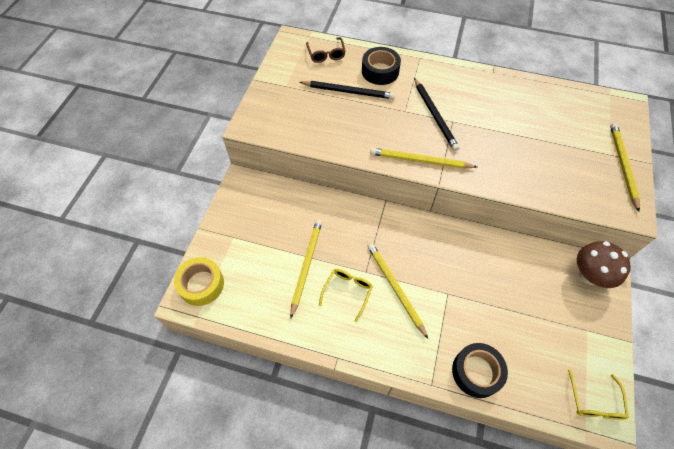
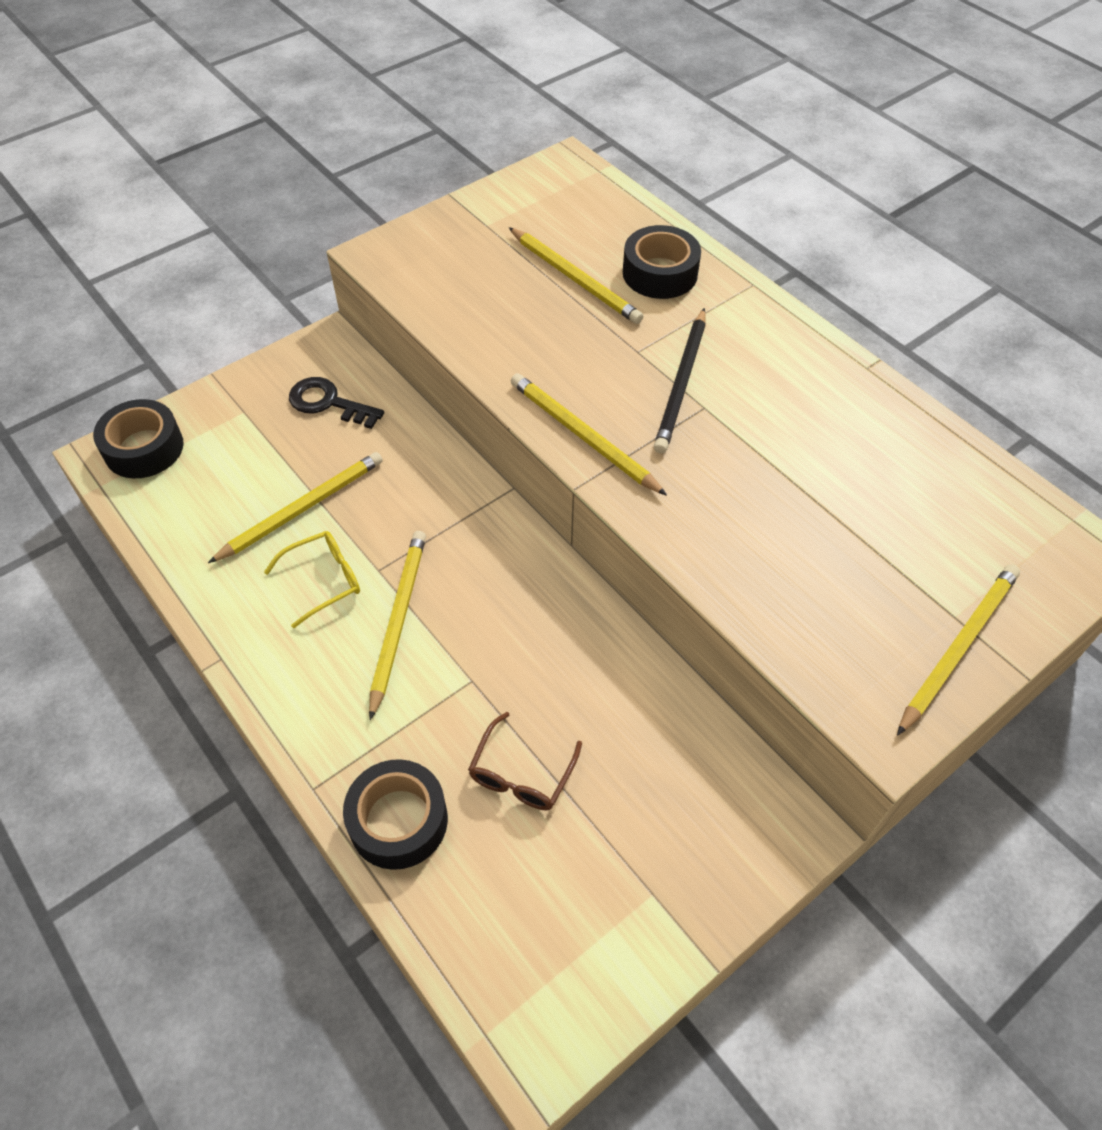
camera: 35 degrees right, 5 degrees down
(201, 284) = (144, 448): yellow tape -> black tape
(269, 209) = (328, 403): none -> black key
(326, 54) = (597, 208): brown glasses -> brown glasses (521, 773)
(348, 91) = (574, 278): black pencil -> yellow pencil
(589, 275) = (750, 814): brown mushroom -> none
(594, 401) = (546, 1006): yellow glasses -> none

